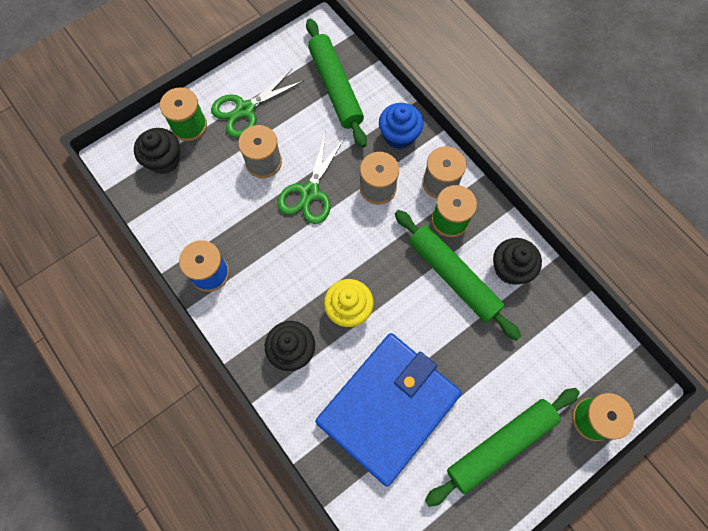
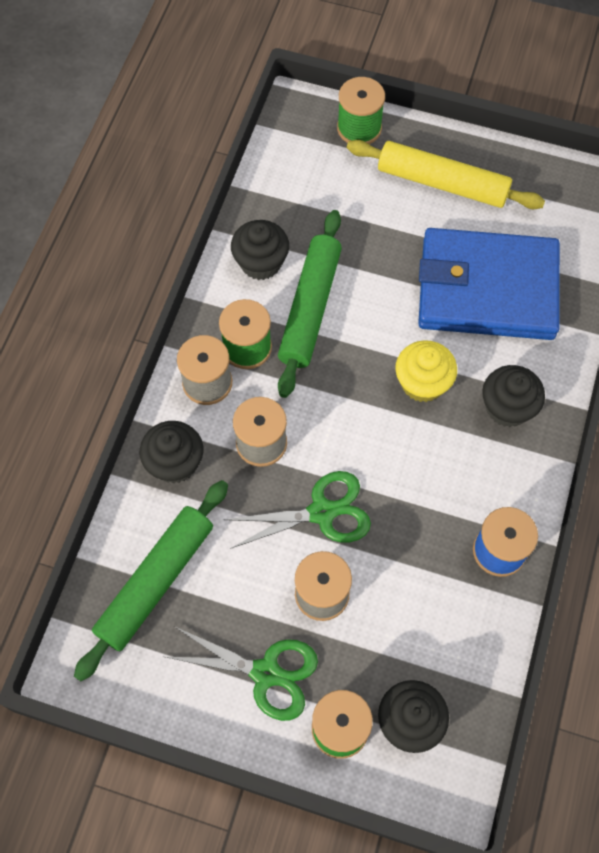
camera: 125 degrees left, 5 degrees down
(399, 135) = (175, 463): blue cupcake -> black cupcake
(500, 445) = (442, 183): green rolling pin -> yellow rolling pin

